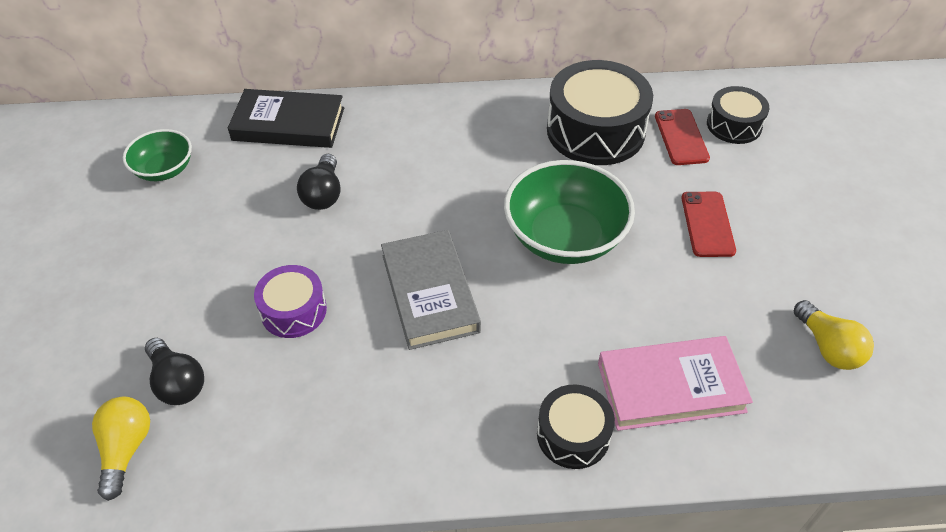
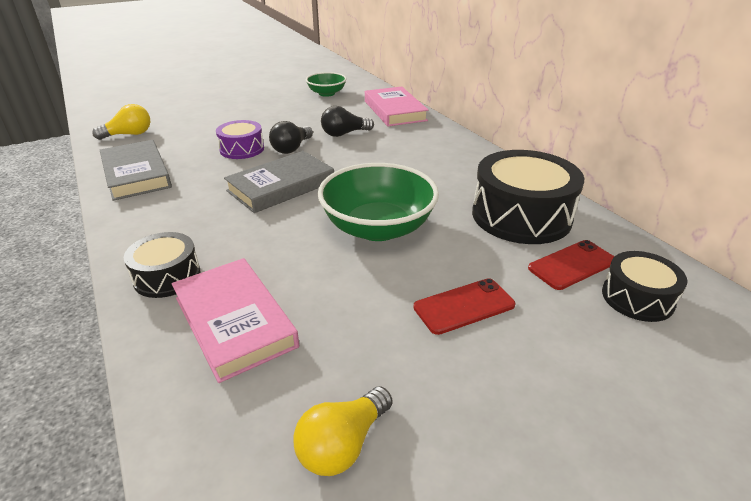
camera: 65 degrees right, 15 degrees down
(178, 382) = (176, 134): black light bulb -> black light bulb (292, 148)
(288, 124) = (395, 111): black book -> pink book
(292, 448) = (136, 174): none -> grey book

